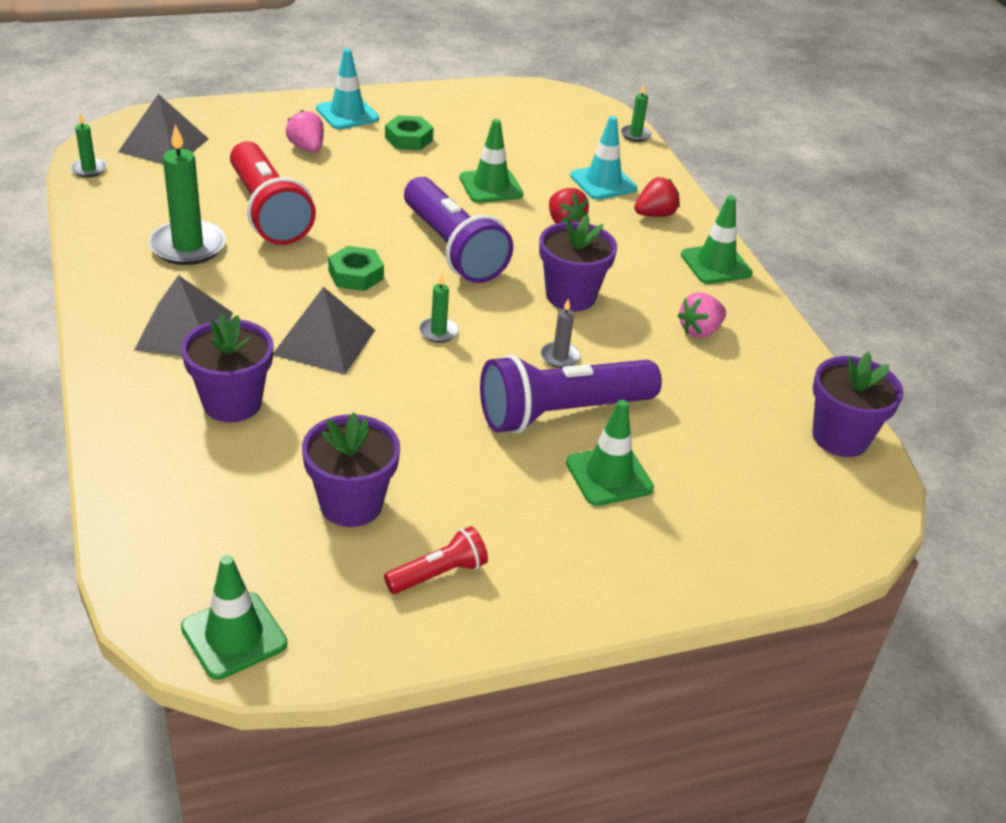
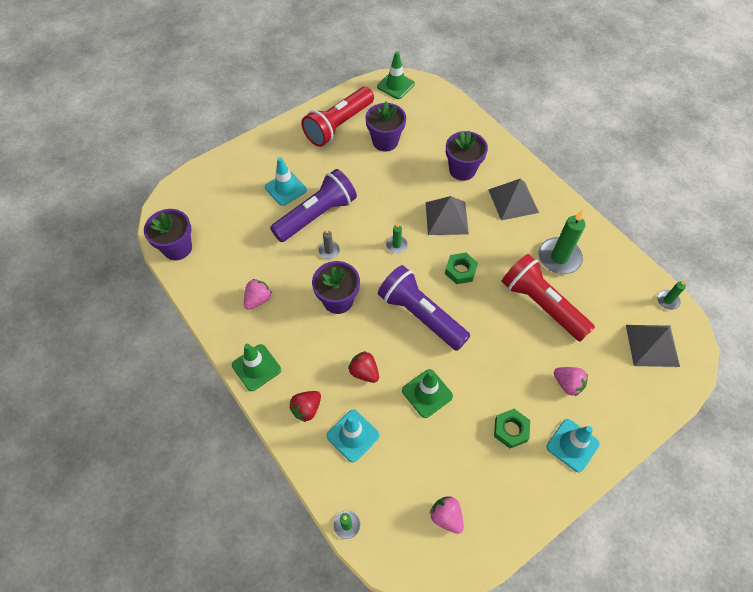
camera: 165 degrees right, 20 degrees up
(438, 574) = (338, 125): red flashlight -> red flashlight, size x2.03
(524, 113) = (446, 517): none -> pink strawberry
(609, 476) = (285, 188): green traffic cone -> turquoise traffic cone

